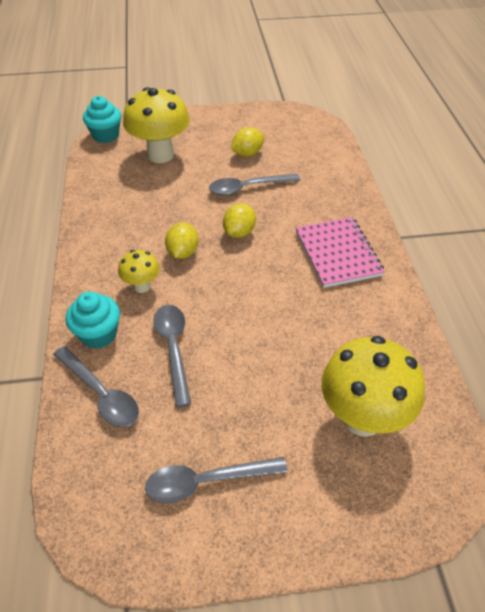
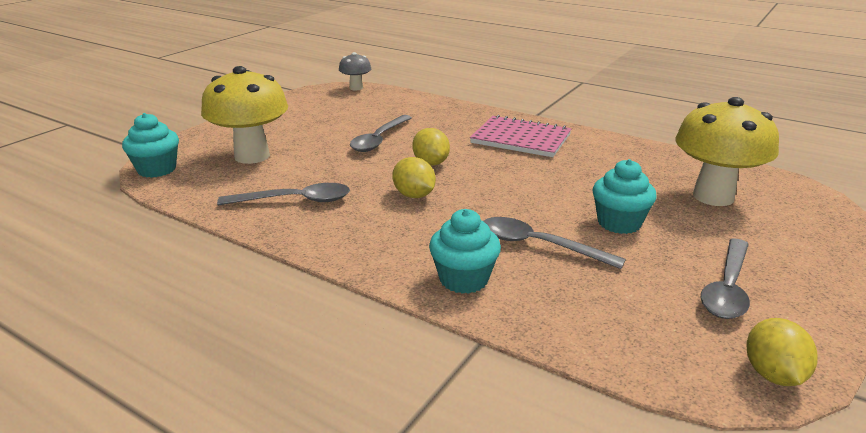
camera: 50 degrees left, 20 degrees down
(101, 393) = (554, 307): grey spoon -> grey spoon (294, 201)
(142, 286) = (429, 231): yellow mushroom -> none
(247, 153) = (334, 123): yellow lemon -> yellow lemon (773, 374)
(250, 377) = (619, 223): none -> turquoise cupcake
(321, 123) = (356, 88): none -> grey mushroom

